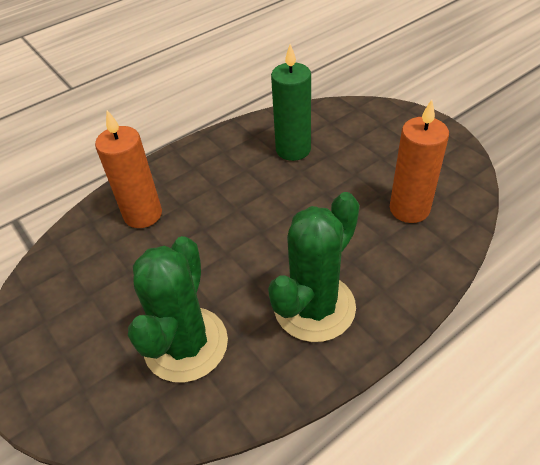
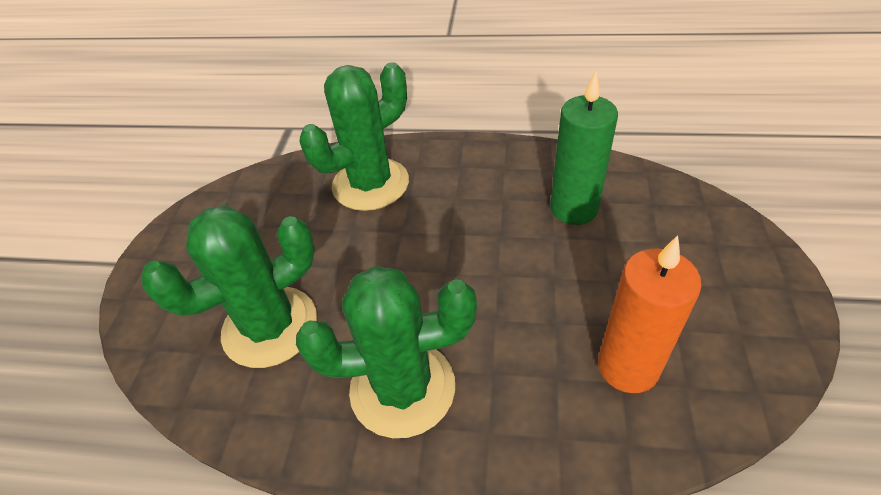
camera: 45 degrees right, 0 degrees up
(143, 214) = (370, 184): orange candle -> green cactus

